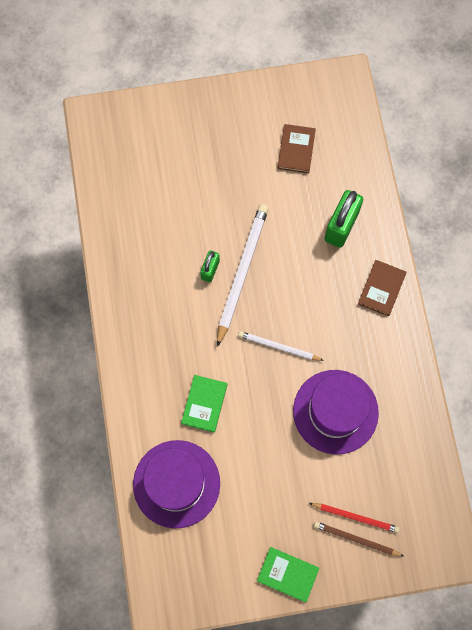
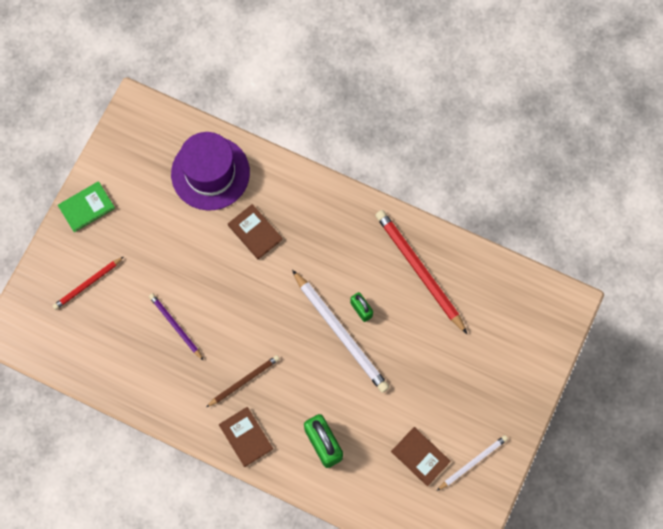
camera: 125 degrees right, 0 degrees up
(143, 246) = (419, 271): none -> red pencil
(204, 404) = (255, 232): green book -> brown book
(278, 347) = (258, 319): white pencil -> white pencil (473, 462)
(335, 411) = (175, 326): purple hat -> purple pencil
(356, 539) = (72, 273): brown pencil -> brown pencil (244, 381)

